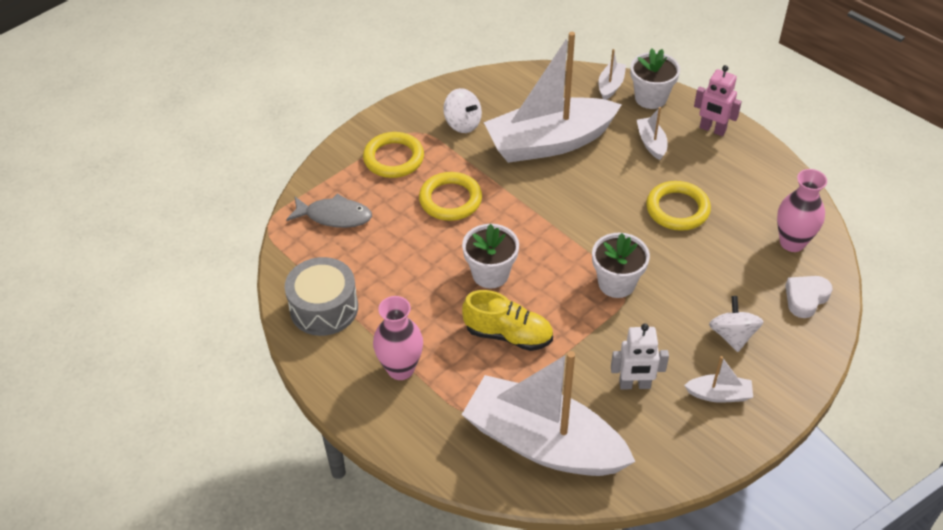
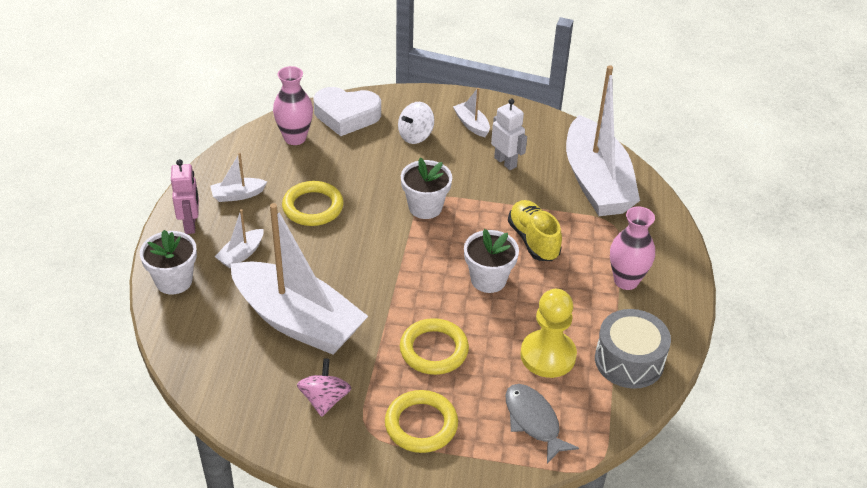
camera: 130 degrees left, 5 degrees down
(379, 261) = (548, 355): none -> yellow pawn
(462, 123) = (325, 400): white spinning top -> pink spinning top
(610, 86) = (175, 317): white boat -> white boat (238, 195)
(805, 298) = (346, 115): white heart -> white heart, size x1.63

